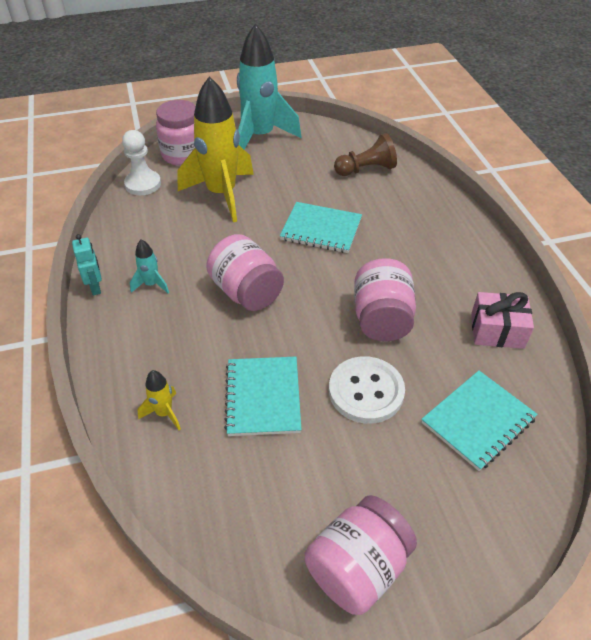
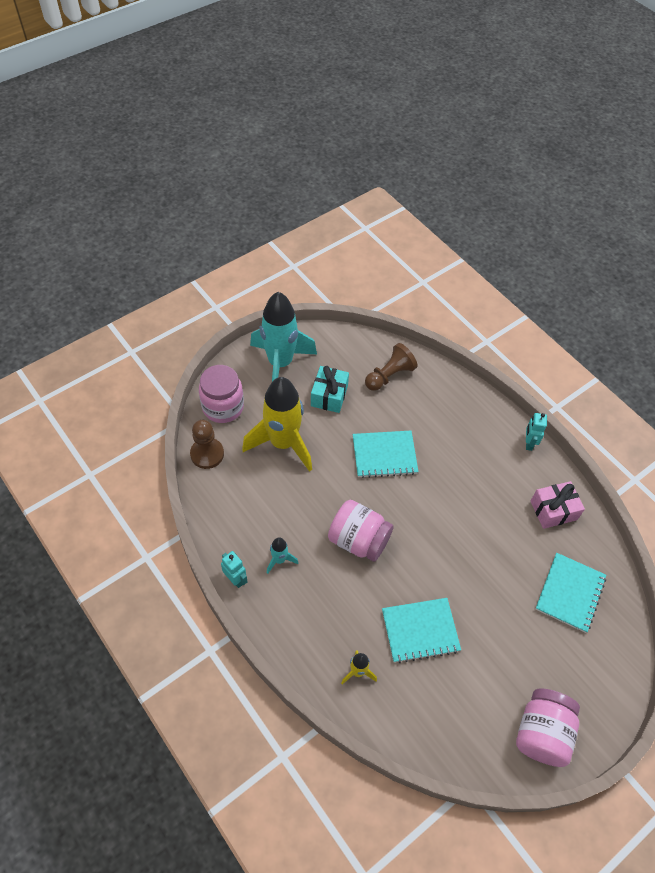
camera: 25 degrees left, 10 degrees up
(143, 184) = (207, 454): white pawn -> brown pawn
(263, 397) = (420, 630): turquoise notebook -> turquoise notebook turned 75 degrees counterclockwise
(293, 170) = (329, 395): none -> turquoise gift
(366, 391) = (487, 597): white button -> none
(381, 319) = (470, 529): pink jar -> none
(496, 261) = (528, 443): none -> turquoise robot

